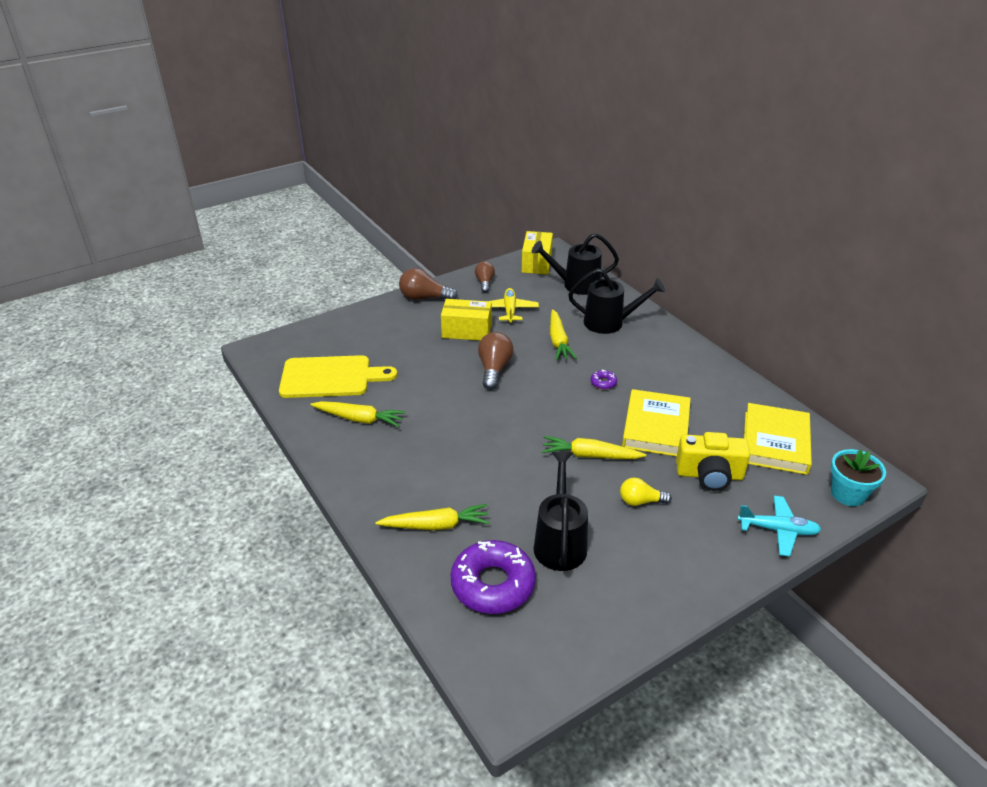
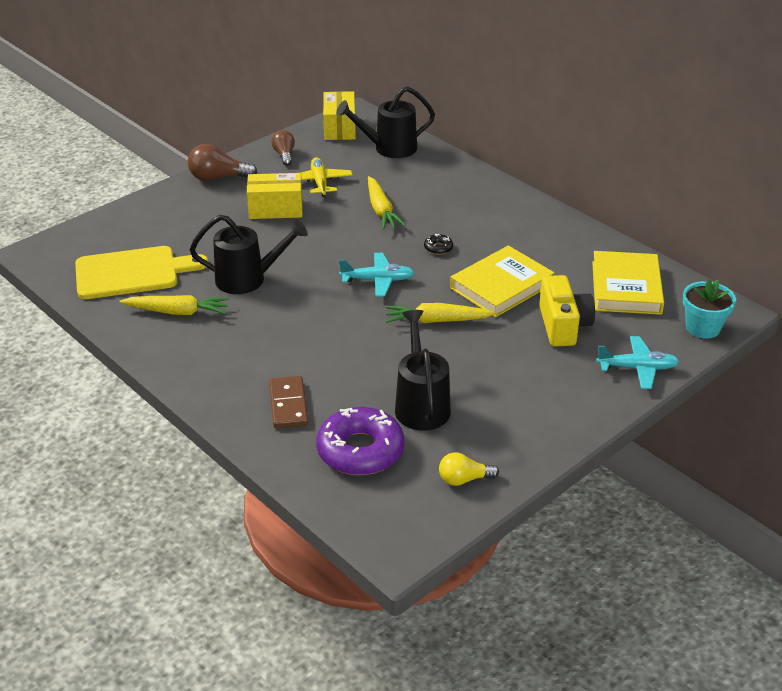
camera: 10 degrees left, 0 degrees up
(436, 525) = (288, 405): yellow carrot -> brown domino
(494, 369) = (316, 246): brown light bulb -> none
(543, 408) = (378, 280): none -> turquoise plane
(603, 383) = (438, 248): purple donut -> black donut
(610, 323) = (435, 185): black watering can -> black watering can (248, 279)
(640, 501) = (496, 358): yellow light bulb -> yellow light bulb (464, 479)
(655, 427) = (501, 286): yellow book -> yellow book turned 45 degrees clockwise
(709, 475) = (563, 326): yellow camera -> yellow camera turned 90 degrees counterclockwise

